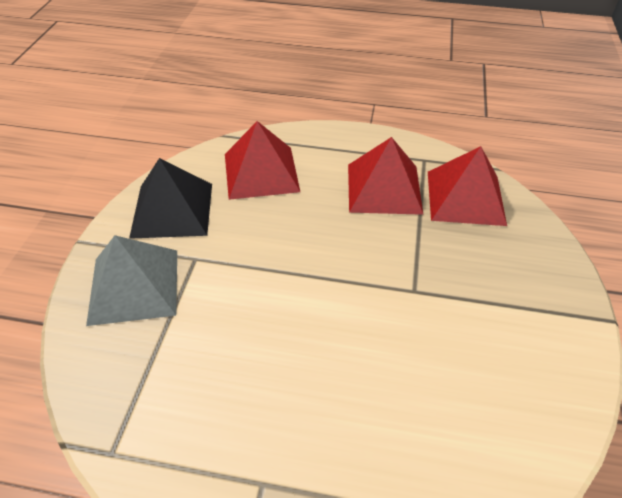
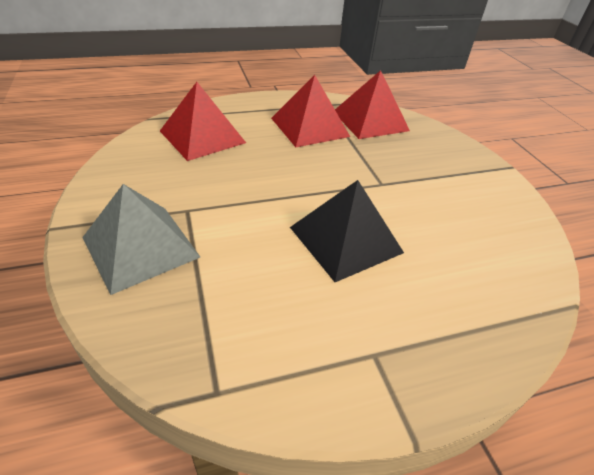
camera: 30 degrees left, 5 degrees down
(172, 210) = (138, 180): black pyramid -> black pyramid (346, 239)

